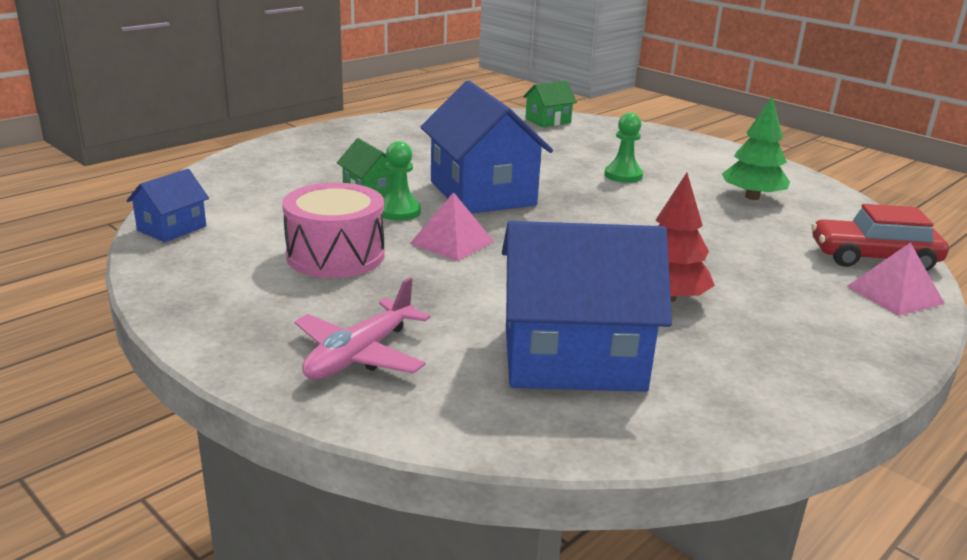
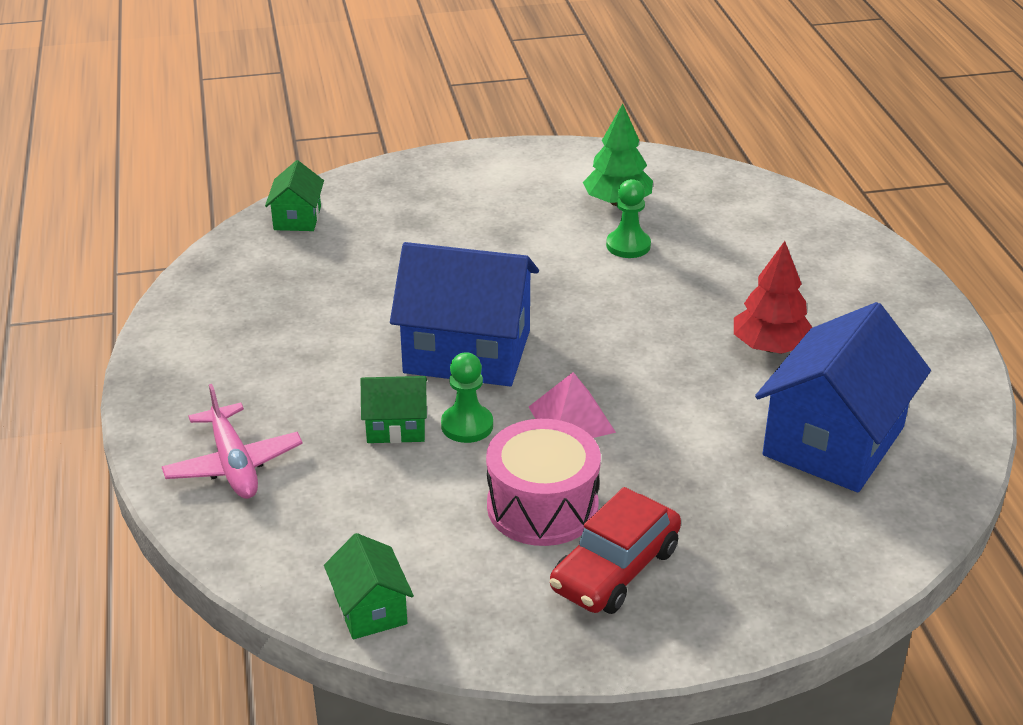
camera: 55 degrees left, 10 degrees up
(172, 228) = (370, 609): blue house -> green house
(360, 355) = (755, 557): pink plane -> pink plane (233, 464)
(623, 175) = (502, 245): green pawn -> green pawn (628, 246)
(873, 258) = (778, 211): red car -> red car (615, 569)
(895, 295) = (841, 238): pink pyramid -> none

